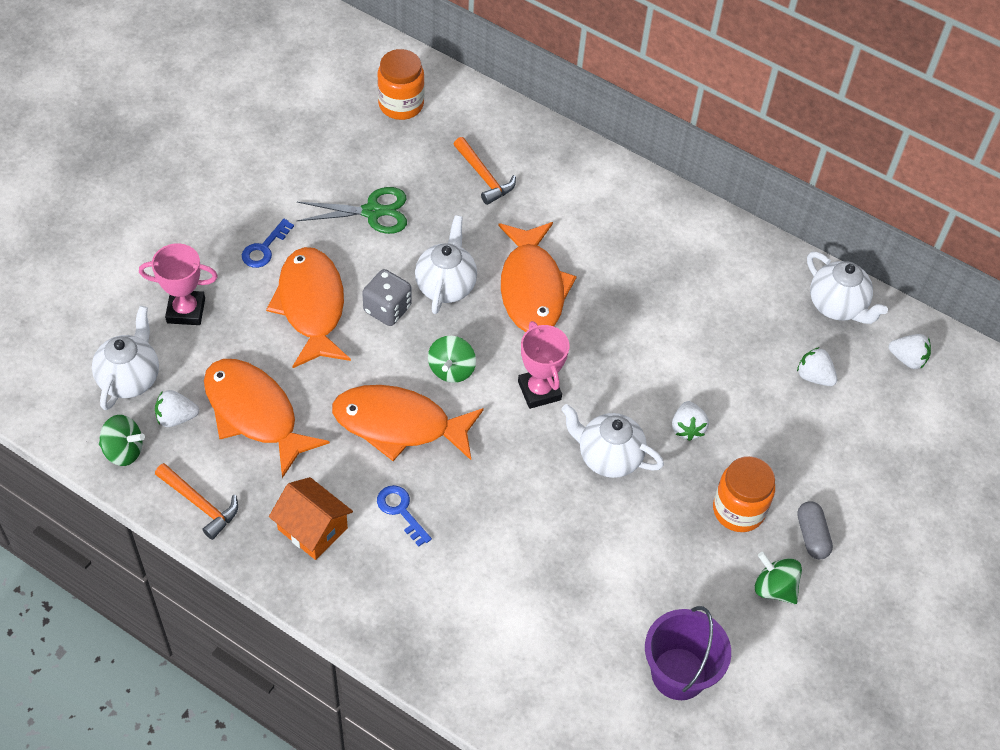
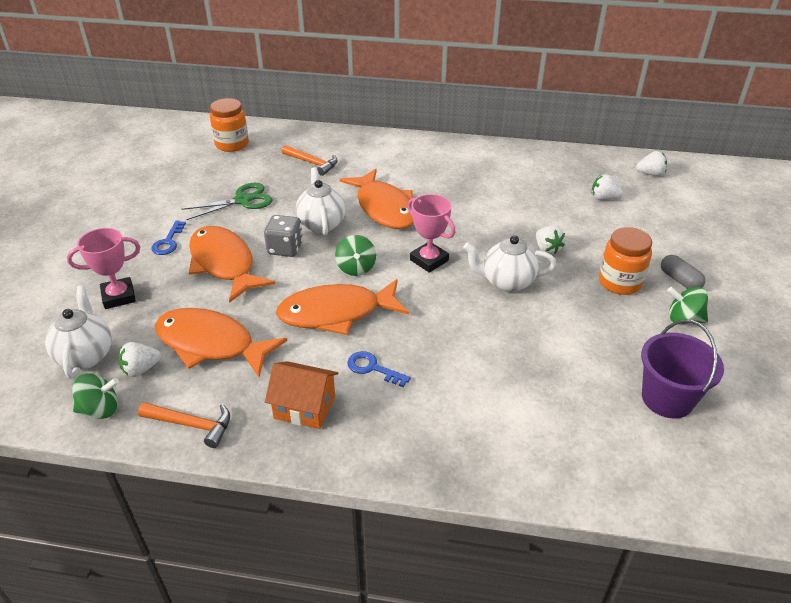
camera: 20 degrees left, 15 degrees down
(837, 306) = (586, 162): white teapot -> none

